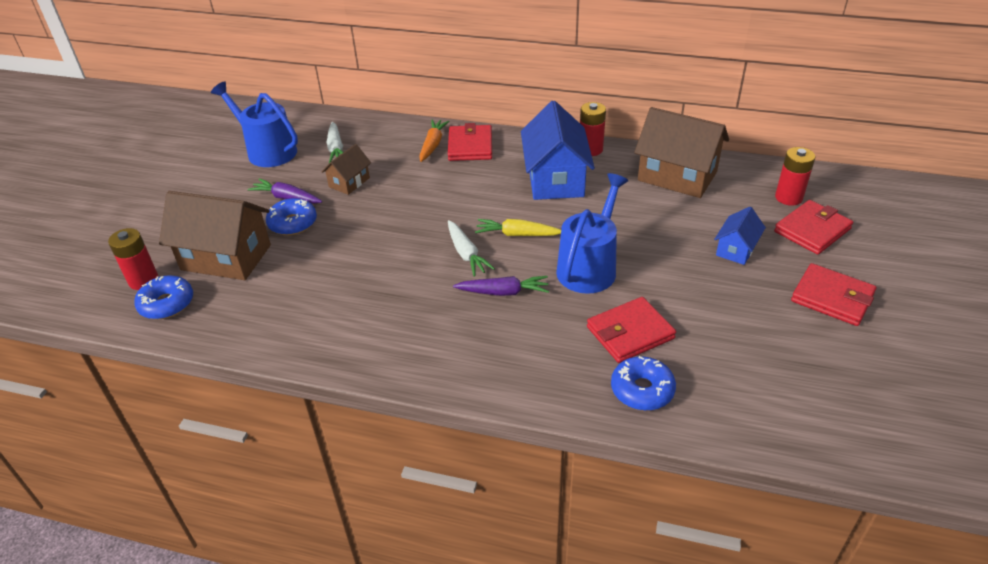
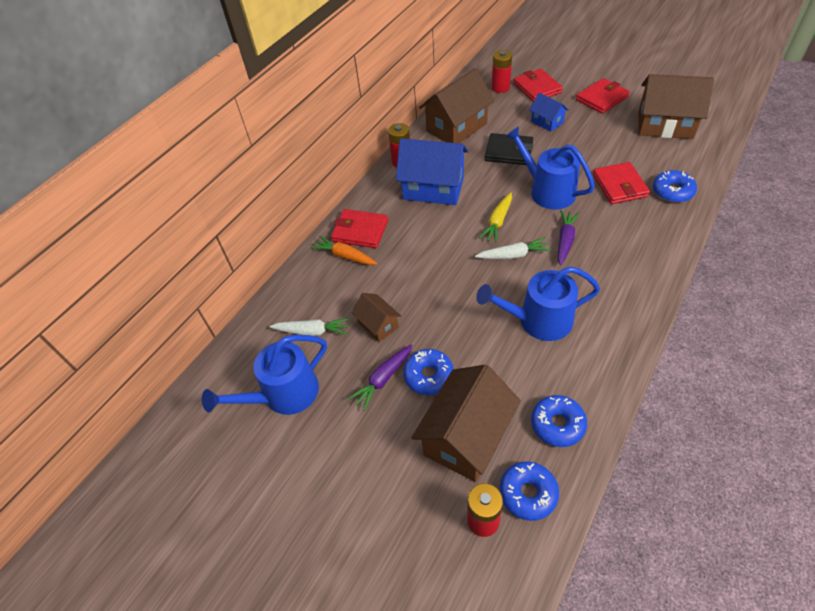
camera: 70 degrees left, 10 degrees up
(240, 315) = (557, 424): none -> blue donut
(372, 286) = (539, 320): none -> blue watering can
(651, 224) = (509, 152): none -> black wallet
(807, 375) = (665, 125): none -> brown house

